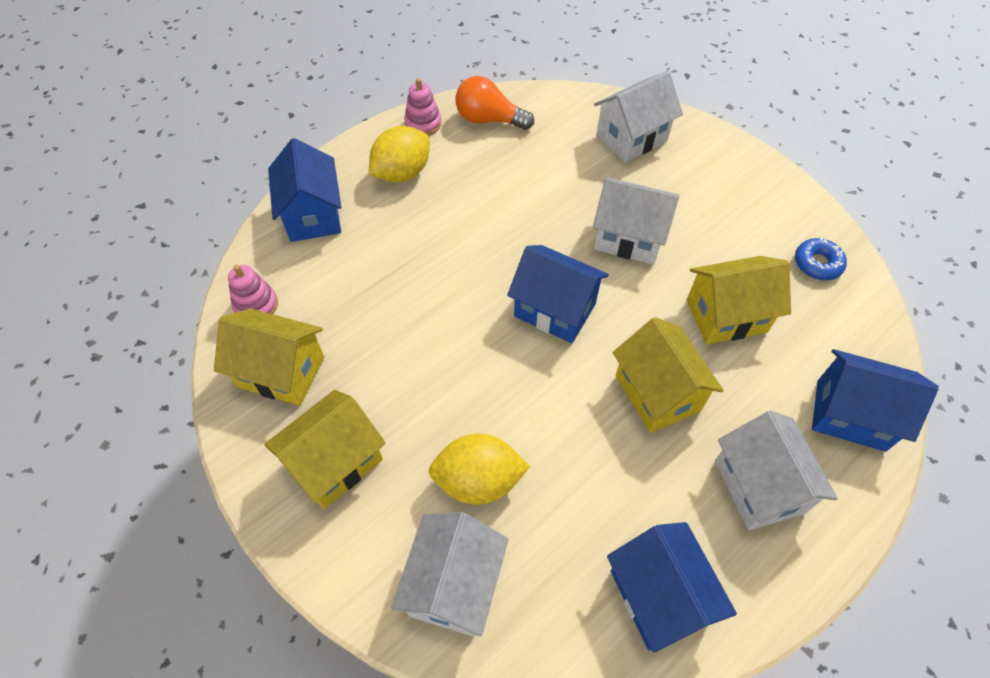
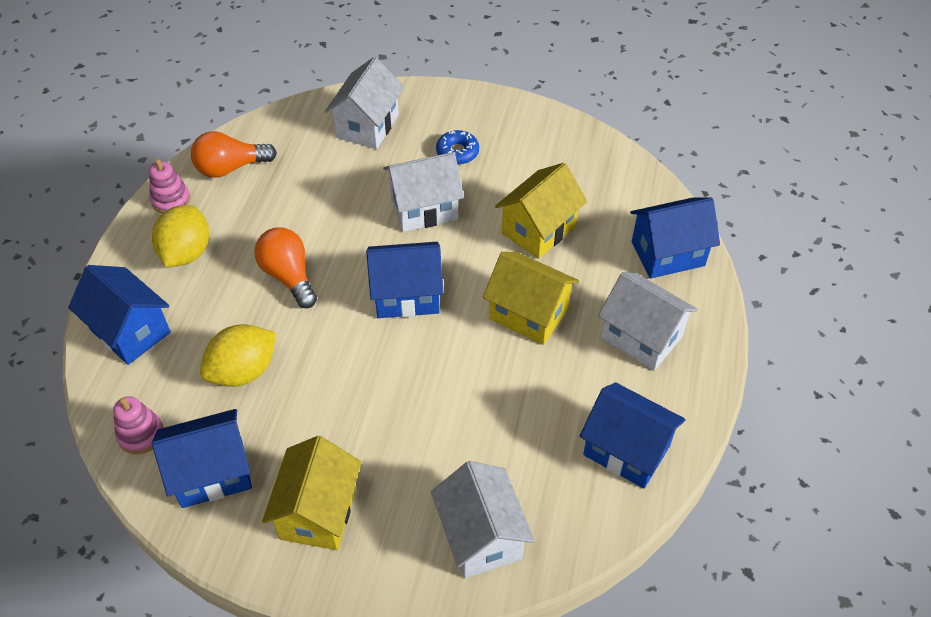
camera: 35 degrees left, 5 degrees down
(281, 372) = (212, 473): yellow house -> blue house
(467, 237) = (289, 276): none -> orange light bulb
(478, 481) = (443, 454): yellow lemon -> yellow lemon (243, 371)
(817, 264) = (576, 157): blue donut -> blue donut (457, 152)

